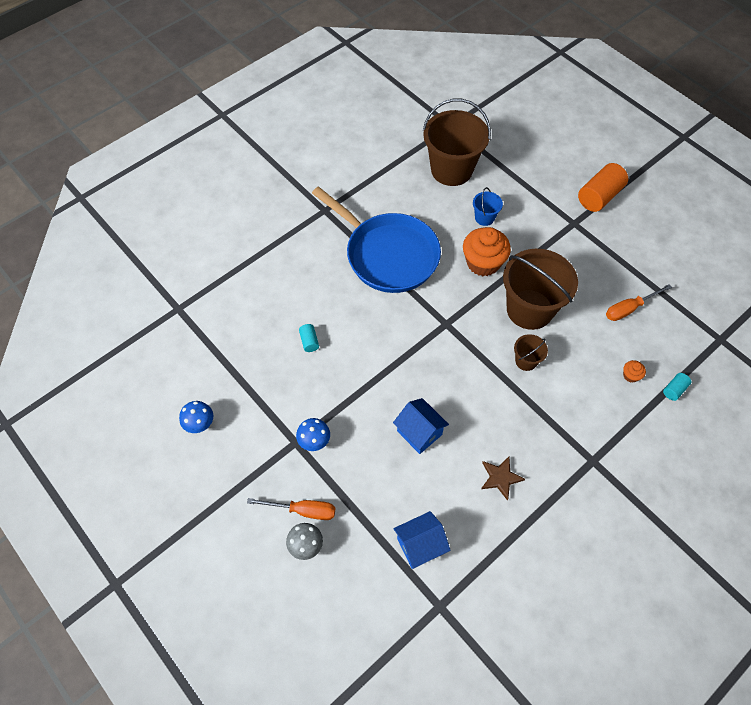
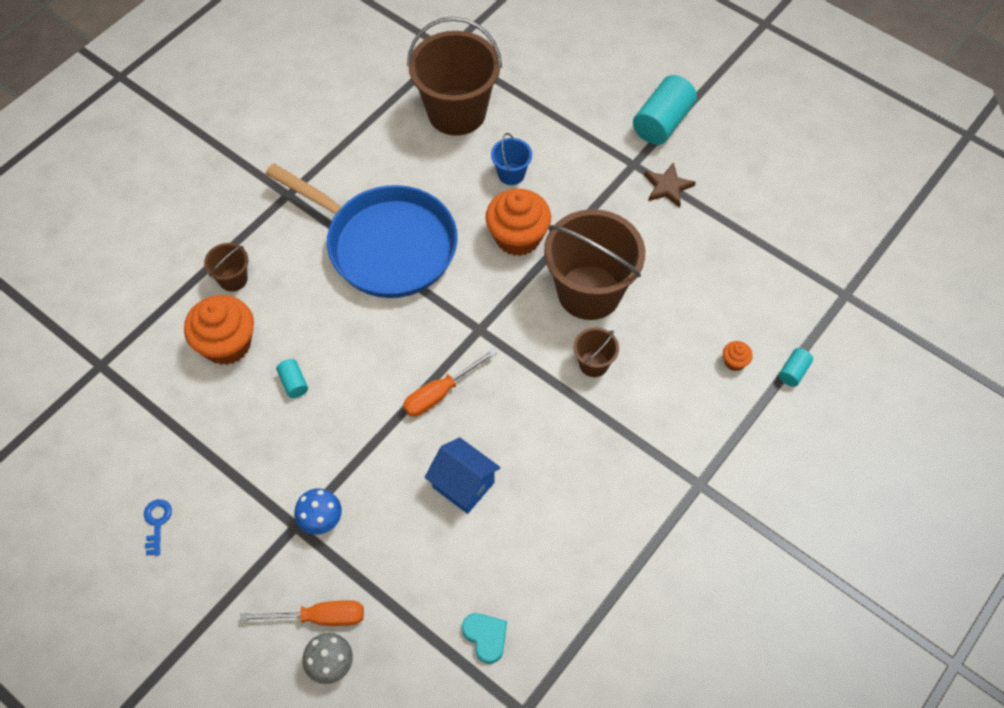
camera: 10 degrees left, 0 degrees up
(200, 424) = (157, 522): blue mushroom -> blue key
(267, 307) = (227, 344): none -> orange cupcake
(278, 263) = (233, 279): none -> brown bucket
(420, 545) = (486, 637): blue house -> turquoise heart
(500, 478) = (580, 527): brown star -> brown star (667, 187)
(599, 196) = (662, 122): orange cylinder -> turquoise cylinder
(629, 308) = (721, 271): orange screwdriver -> orange screwdriver (440, 393)

